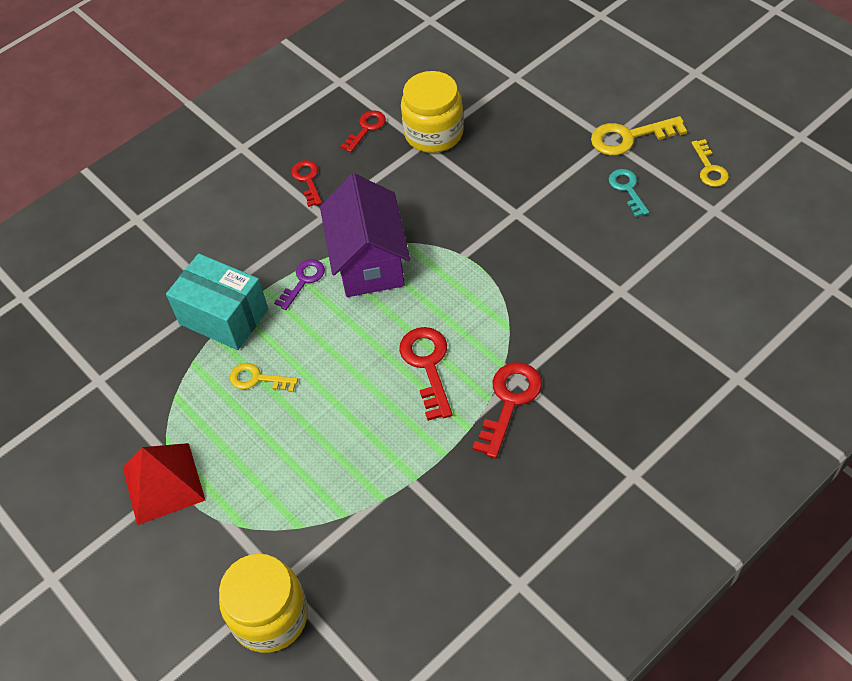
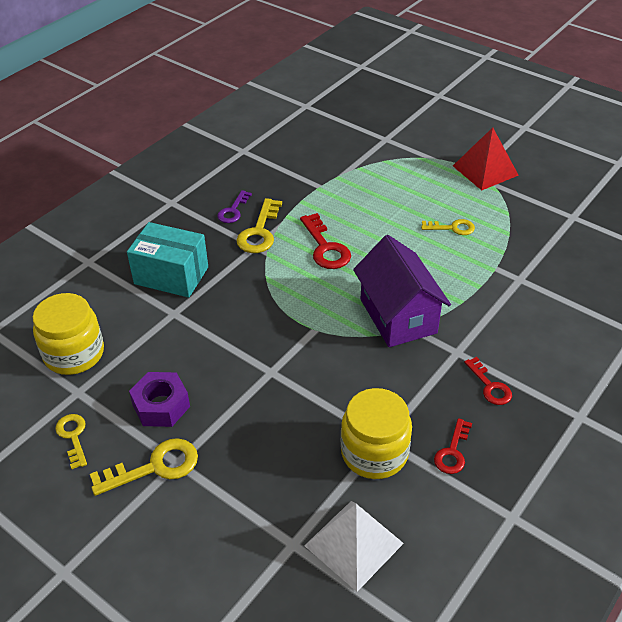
camera: 165 degrees right, 10 degrees down
(223, 317) = (503, 264): turquoise box -> turquoise box (171, 275)
(270, 616) = (385, 126): yellow jar -> yellow jar (74, 354)
(303, 281) = (449, 296): purple key -> purple key (233, 210)
(468, 73) = (354, 544): none -> white pyramid
(509, 402) = (259, 232): red key -> yellow key
(627, 189) = (161, 406): turquoise key -> purple nut

